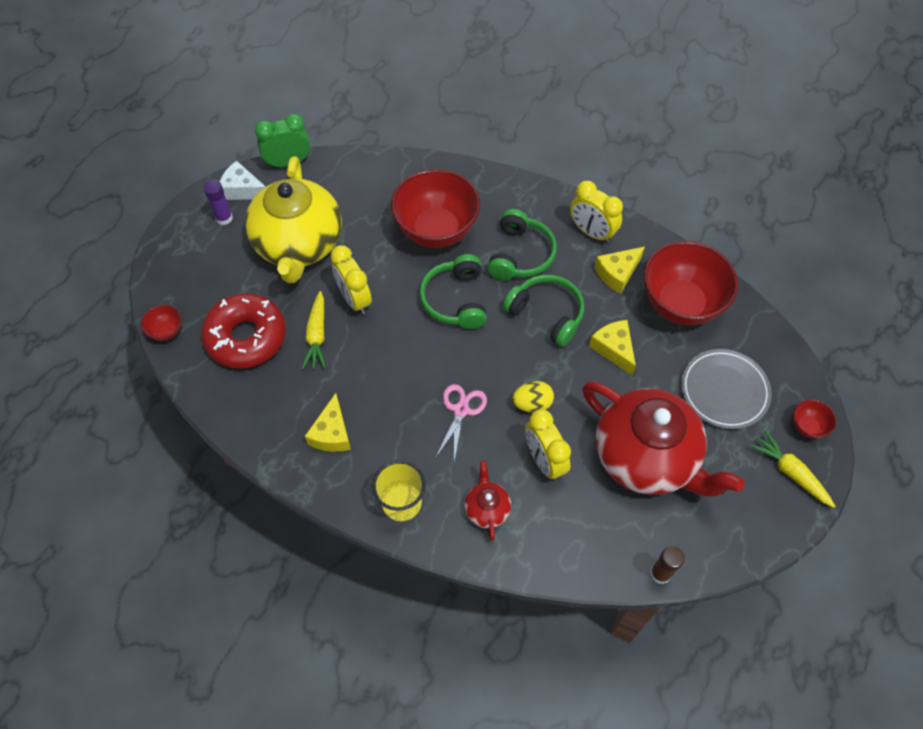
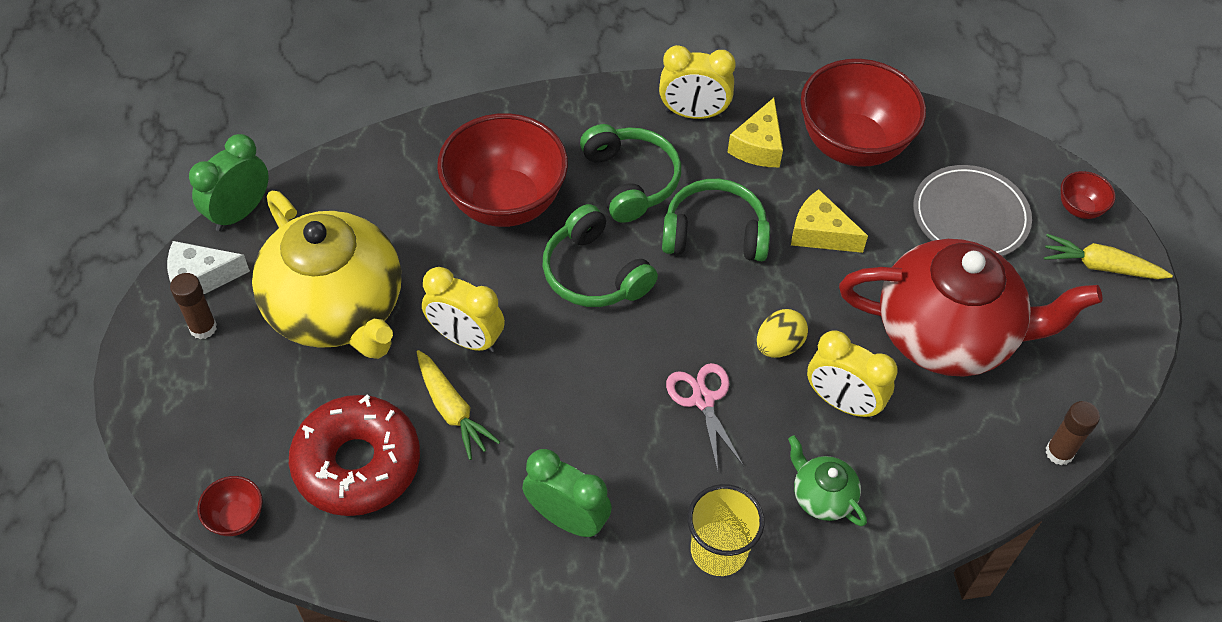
camera: 35 degrees left, 5 degrees down
(224, 218) = (203, 328): purple glue stick -> brown glue stick
(332, 433) = (567, 519): yellow cheese -> green clock
(487, 509) = (822, 496): red teapot -> green teapot

